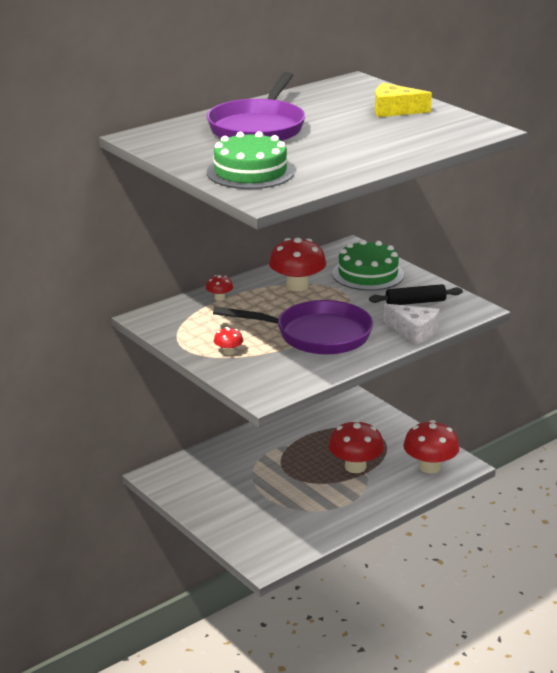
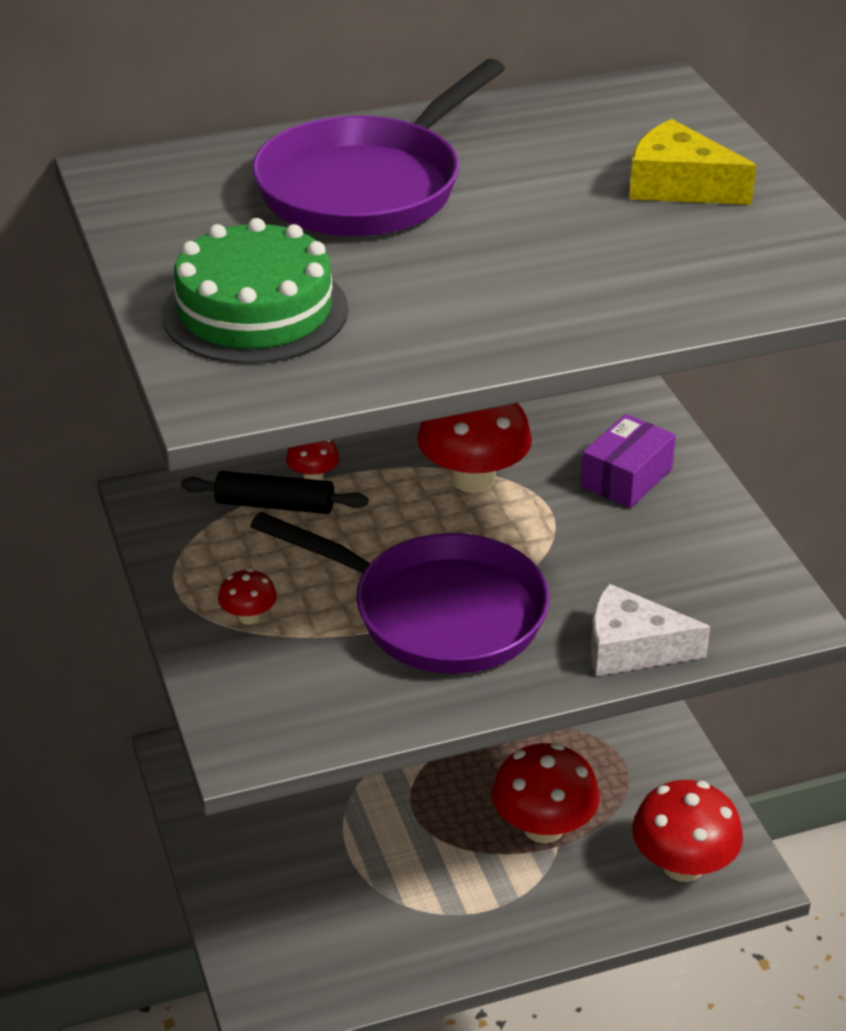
camera: 20 degrees right, 10 degrees up
(368, 274) = (626, 478): green cake -> purple box
(413, 331) = (632, 648): white cheese -> white cheese turned 135 degrees clockwise
(415, 302) = (678, 572): black rolling pin -> black rolling pin (275, 505)

